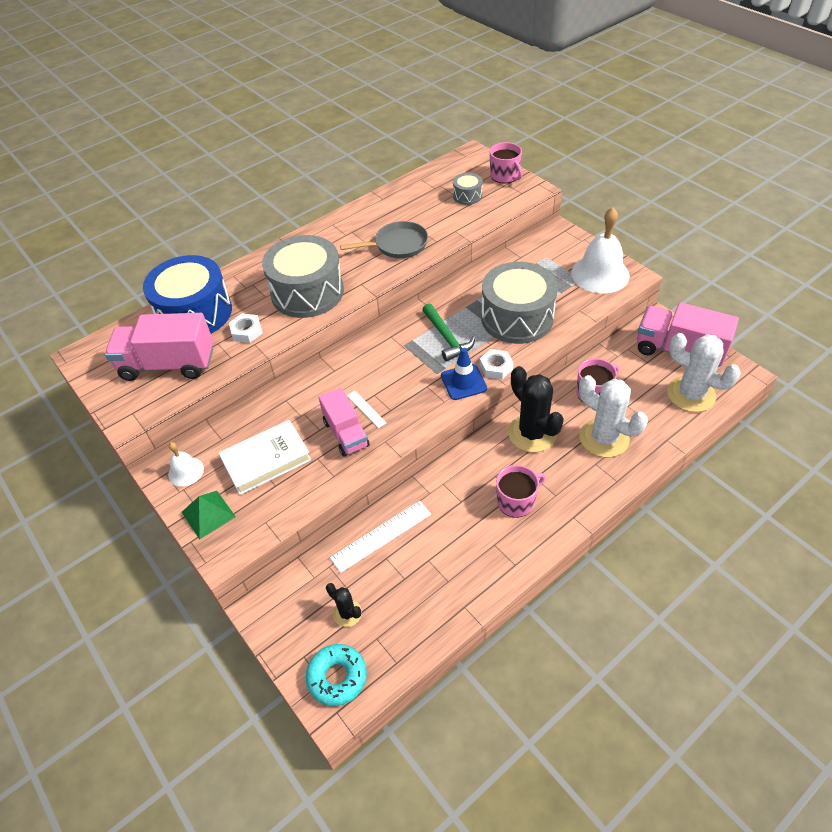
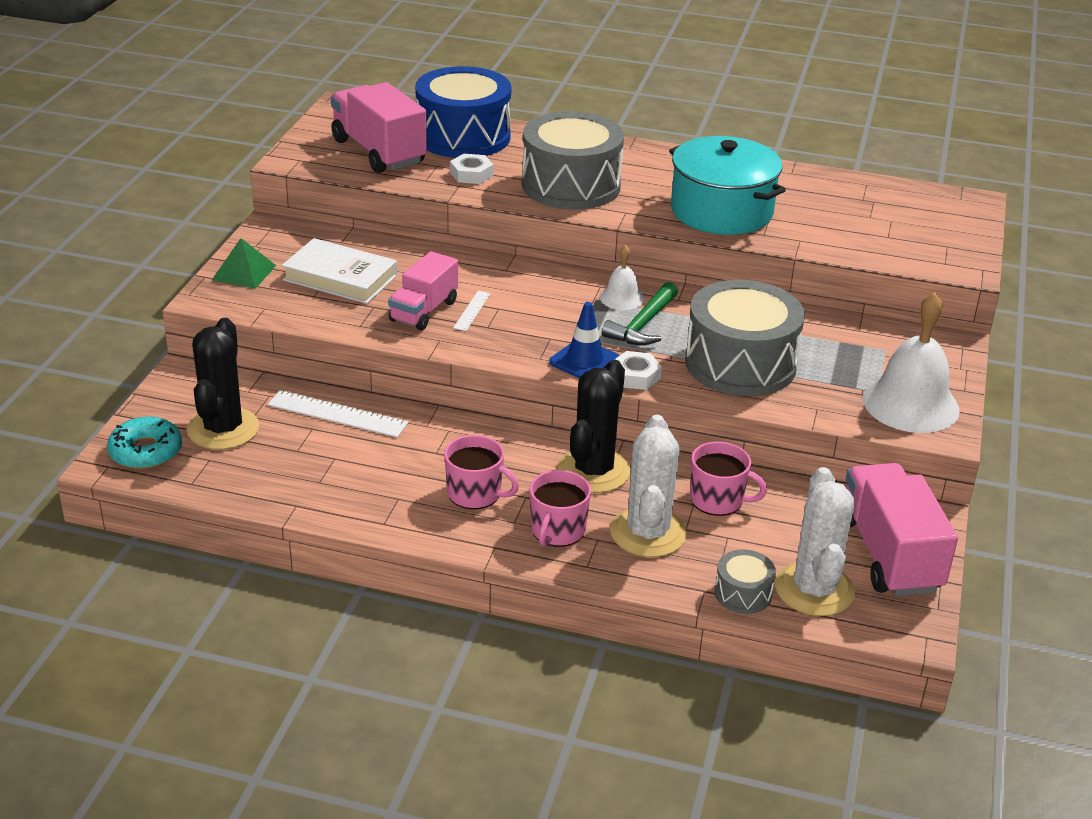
camera: 50 degrees right, 15 degrees down
(186, 471) = (282, 239): white bell -> white bell (621, 298)
(347, 613) = (223, 429): black cactus -> black cactus, size x1.98
(397, 245) = (721, 211): grey pan -> turquoise pot
(467, 196) = (880, 226): grey drum -> grey drum (743, 593)
(505, 176) = (962, 239): pink mug -> pink mug (557, 531)

